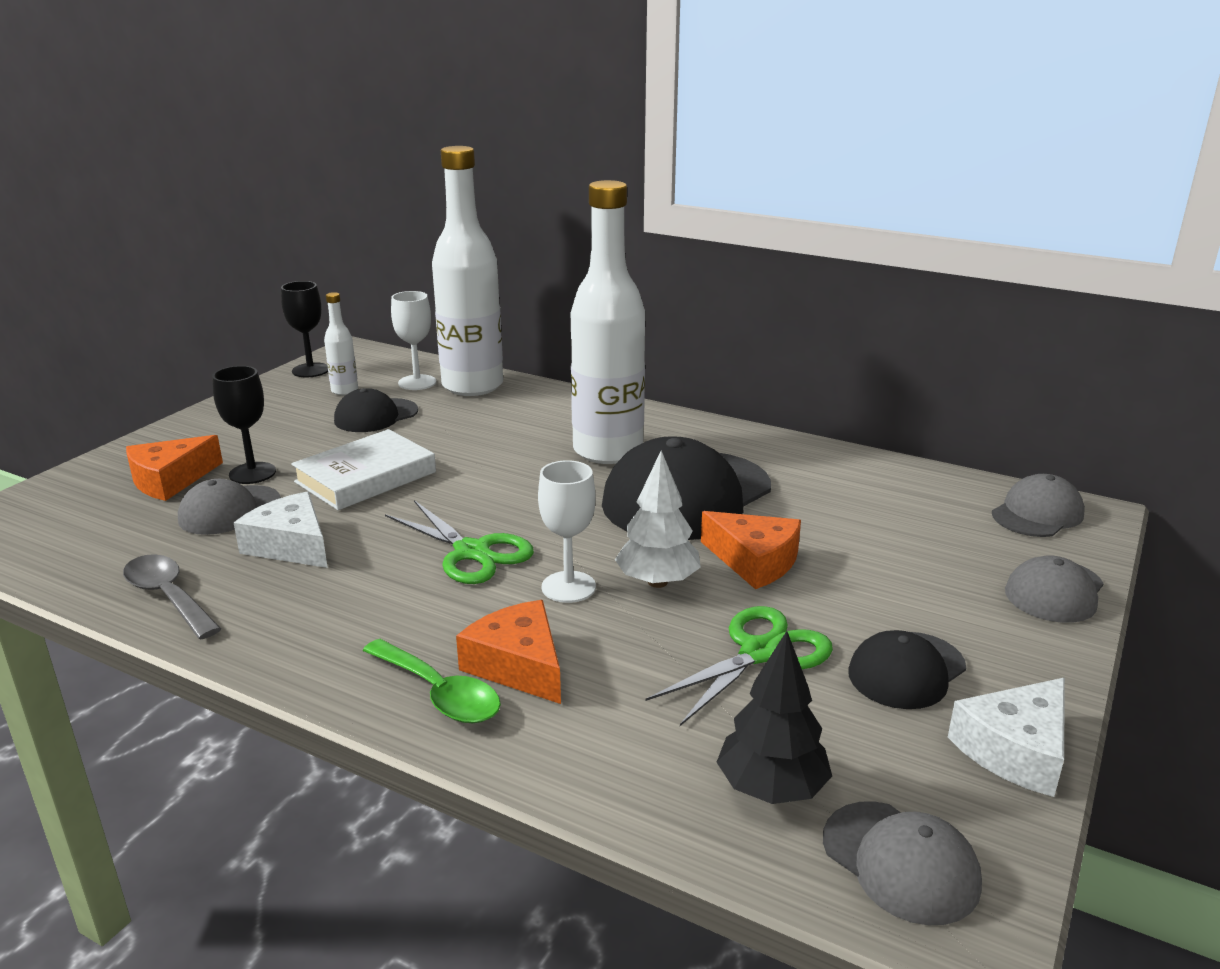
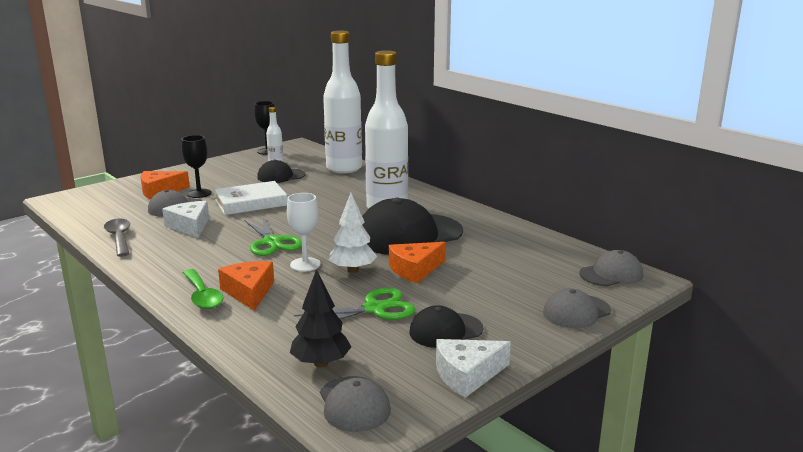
camera: 20 degrees right, 5 degrees down
(417, 382) = (316, 163): white goblet -> none
(754, 561) = (414, 269): orange cheese -> orange cheese turned 90 degrees clockwise

